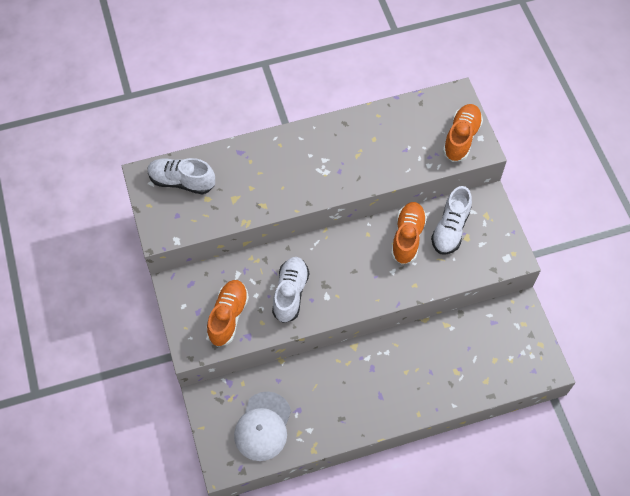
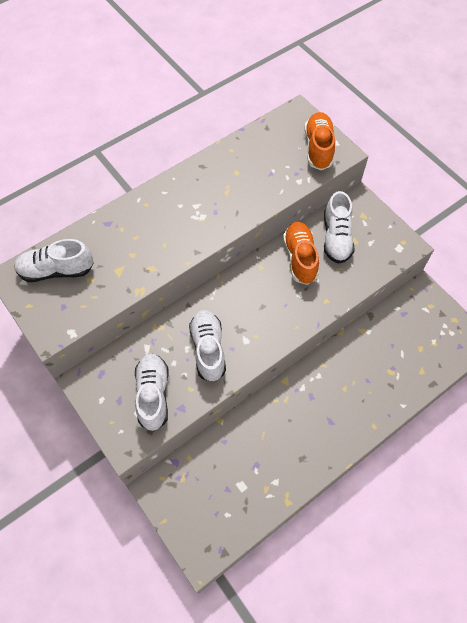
camera: 20 degrees left, 0 degrees up
(228, 316) = (153, 395): orange shoe -> white shoe
(263, 426) = (227, 496): white cap -> none

